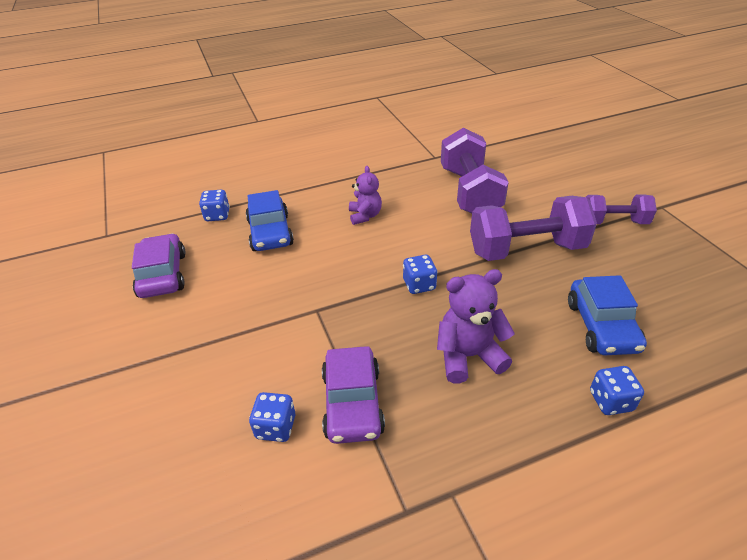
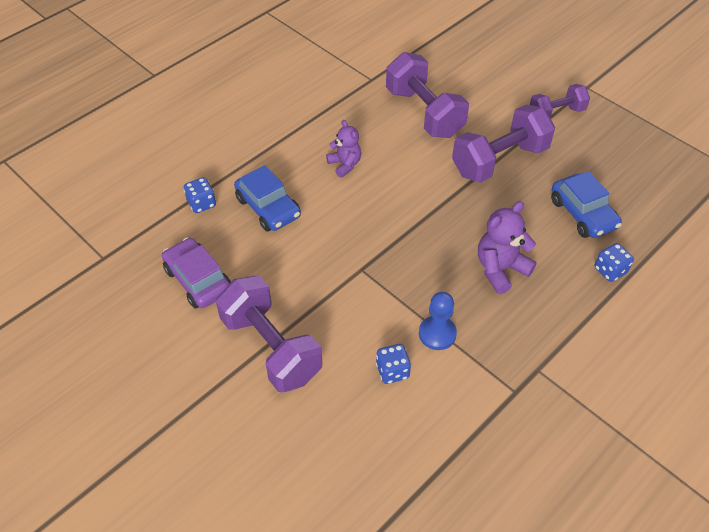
camera: 25 degrees left, 10 degrees up
(174, 357) = (271, 348): none -> purple dumbbell
(353, 403) = (437, 334): purple car -> blue pawn
(419, 285) = (431, 220): blue dice -> none

